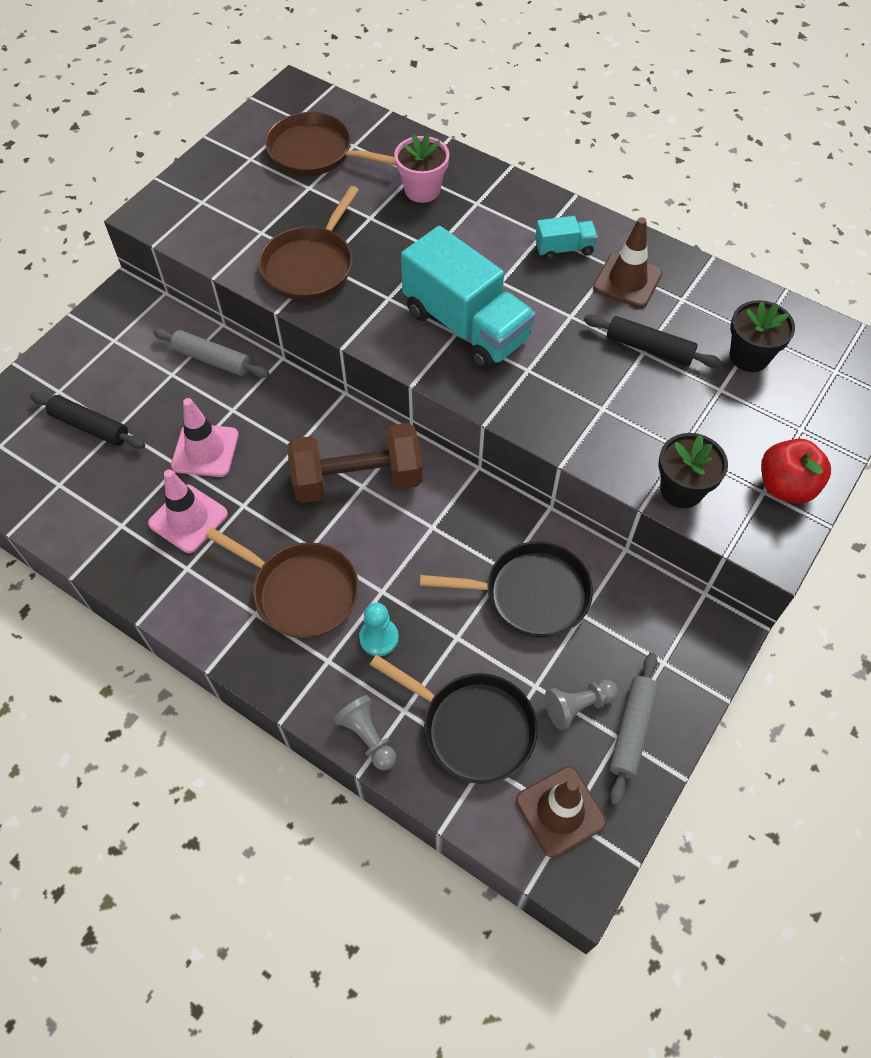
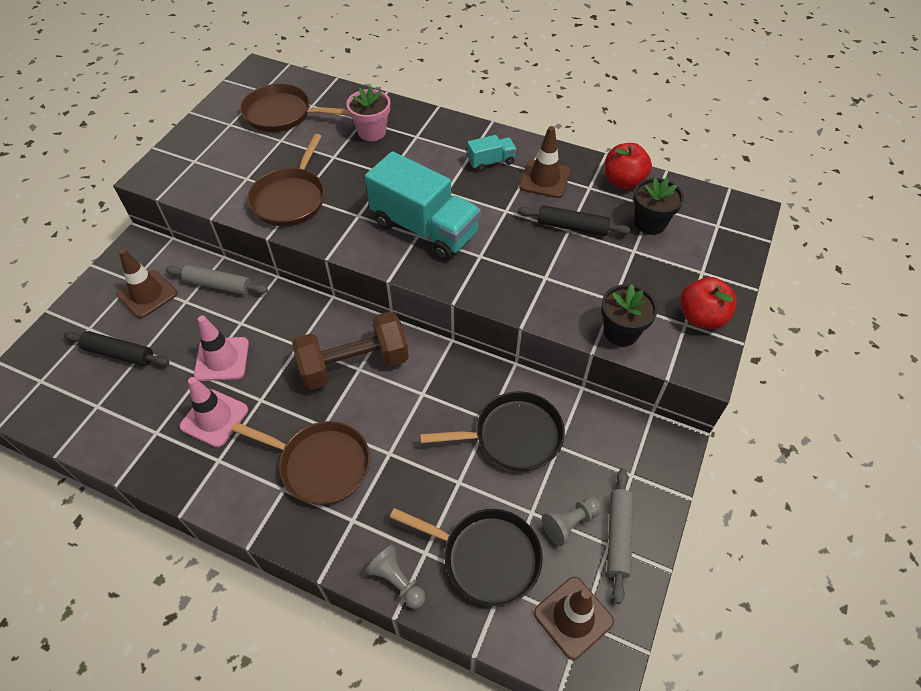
camera: 10 degrees left, 5 degrees down
(129, 359) = (147, 294): none -> brown traffic cone
(379, 638) = (393, 493): turquoise pawn -> none
(727, 296) = (623, 181): none -> red apple

